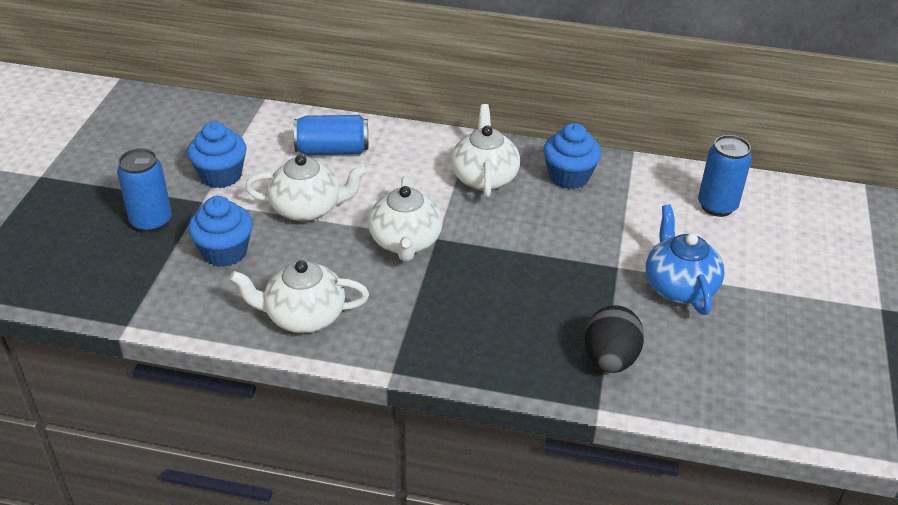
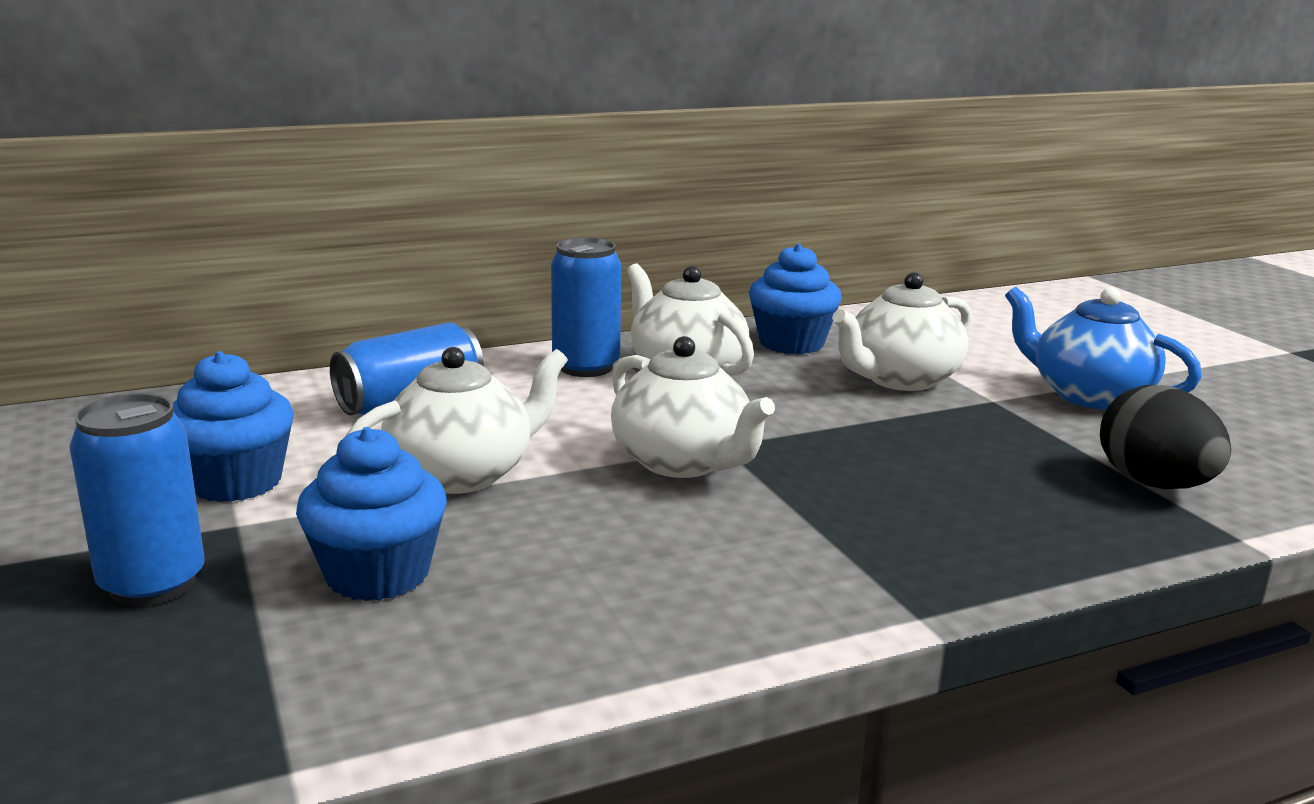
camera: 35 degrees left, 20 degrees down
(303, 316) = (658, 605): white teapot -> white teapot (900, 379)
(717, 206) = (994, 324): blue can -> blue can (586, 367)

